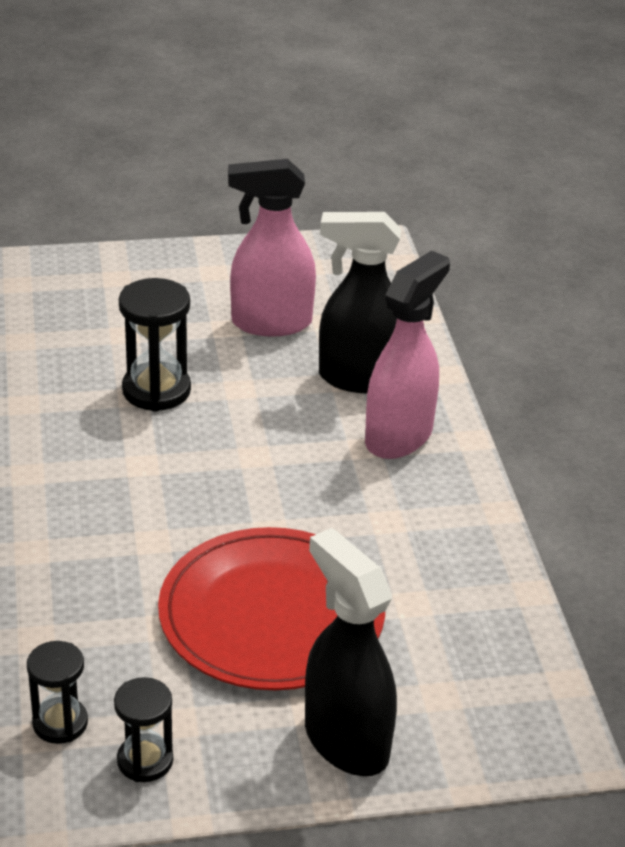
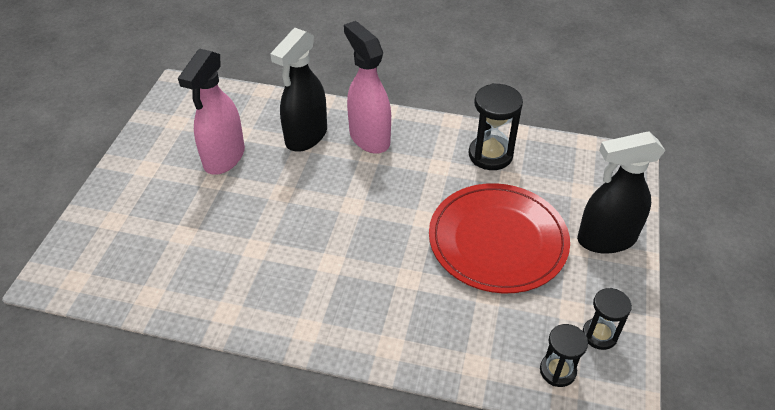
camera: 65 degrees left, 10 degrees up
(156, 390) = (258, 234): black hourglass -> black hourglass (490, 155)

